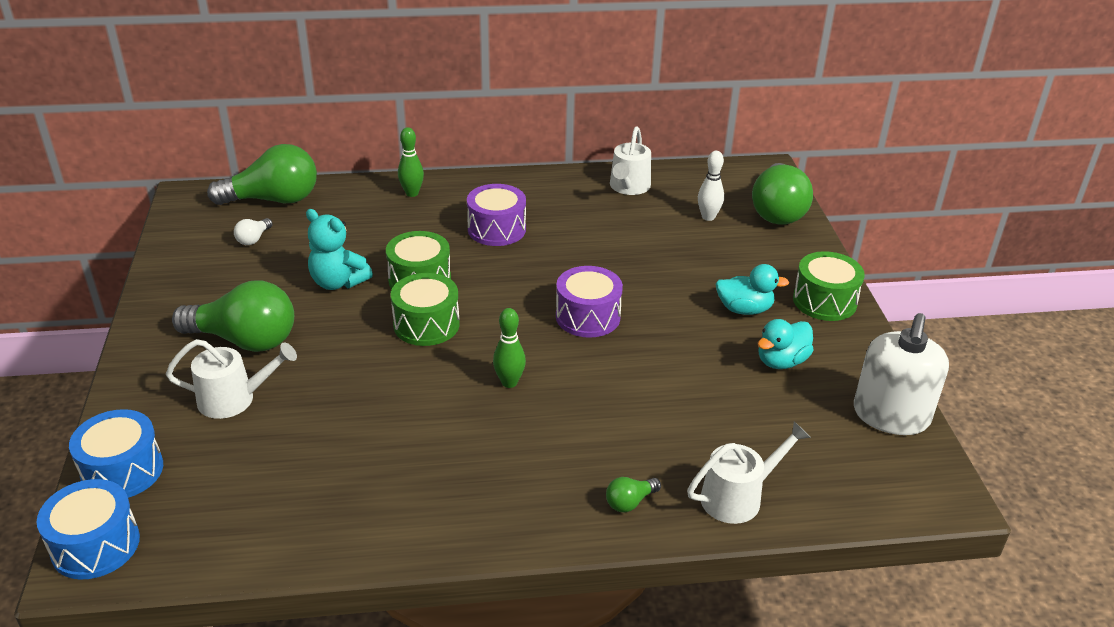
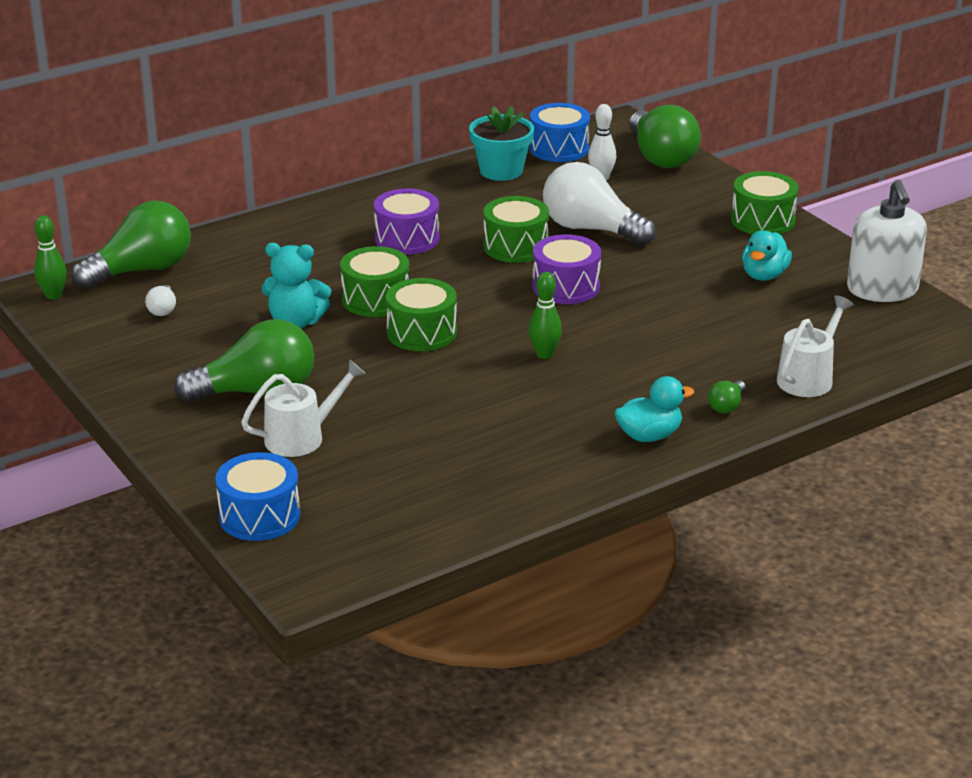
camera: 25 degrees left, 5 degrees down
(95, 545) = (300, 569): blue drum -> blue drum (559, 148)
(412, 193) = (285, 228): green bowling pin -> green bowling pin (53, 295)
(579, 263) = (515, 246): none -> green drum
(628, 187) = (501, 171): white watering can -> turquoise flower pot
(658, 265) = (591, 229): none -> white light bulb
(744, 309) = (699, 245): turquoise duck -> turquoise duck (649, 436)

